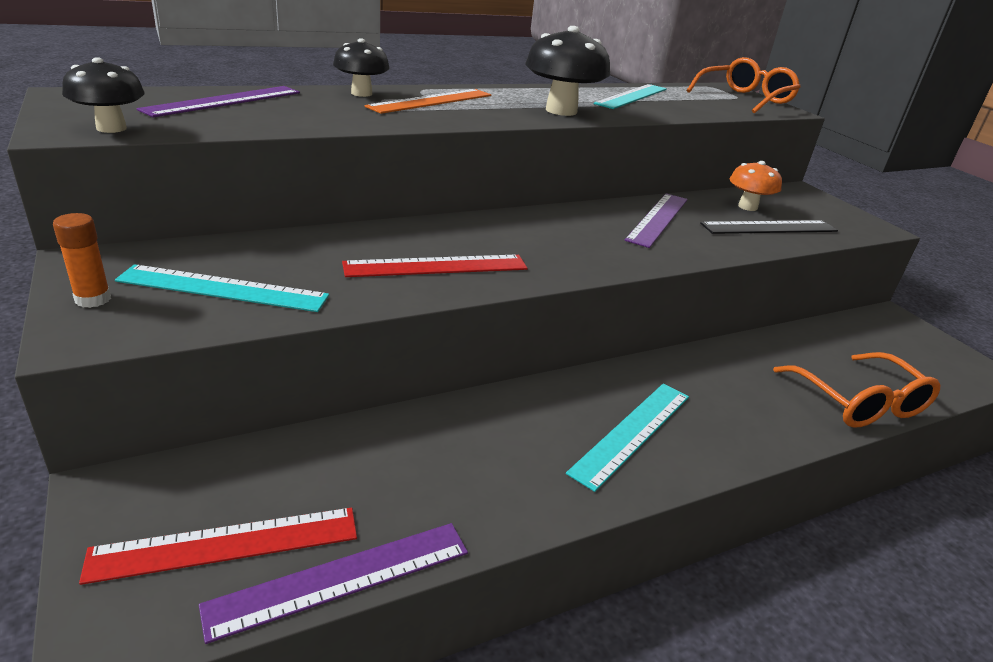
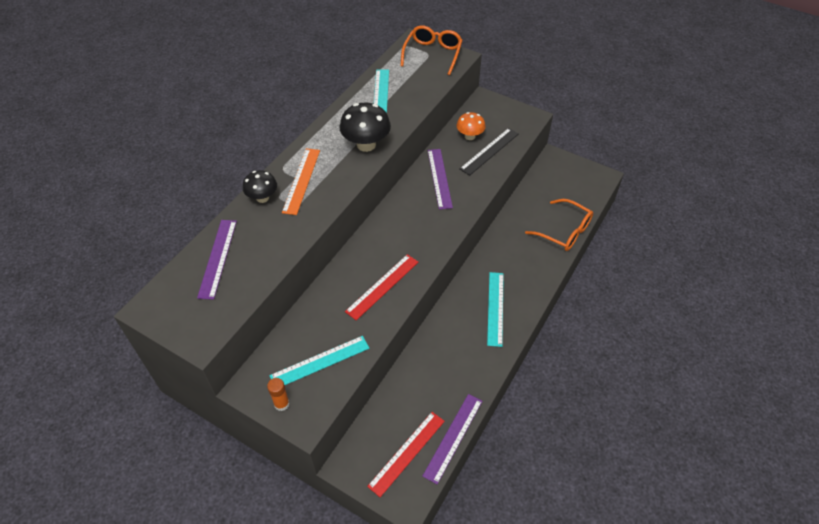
camera: 30 degrees left, 20 degrees up
(111, 128) = (213, 322): black mushroom -> none

